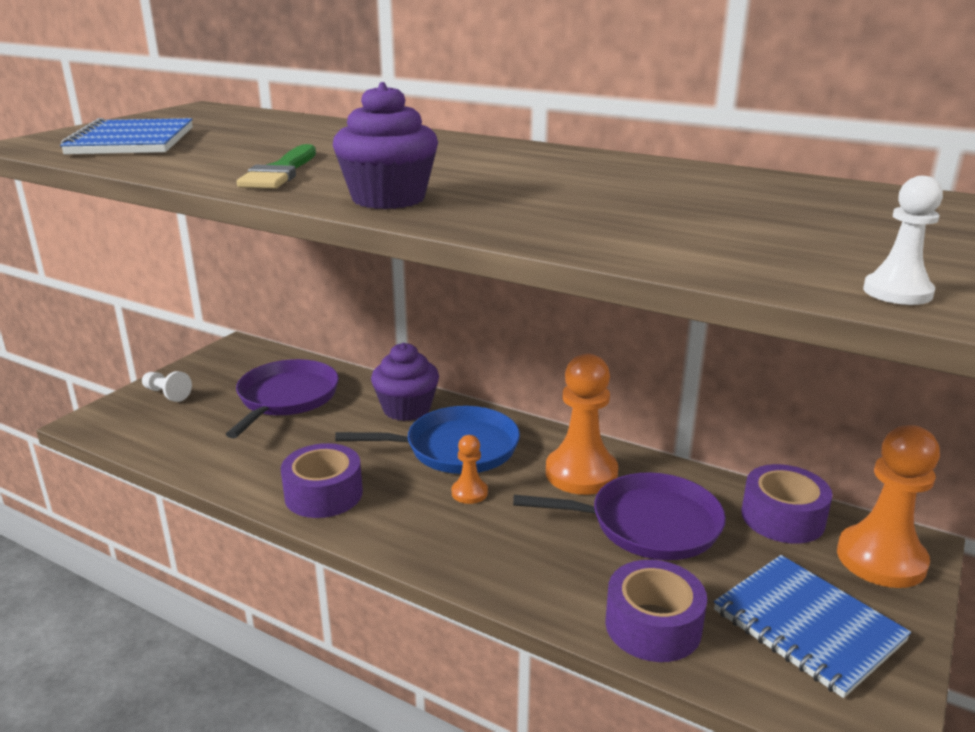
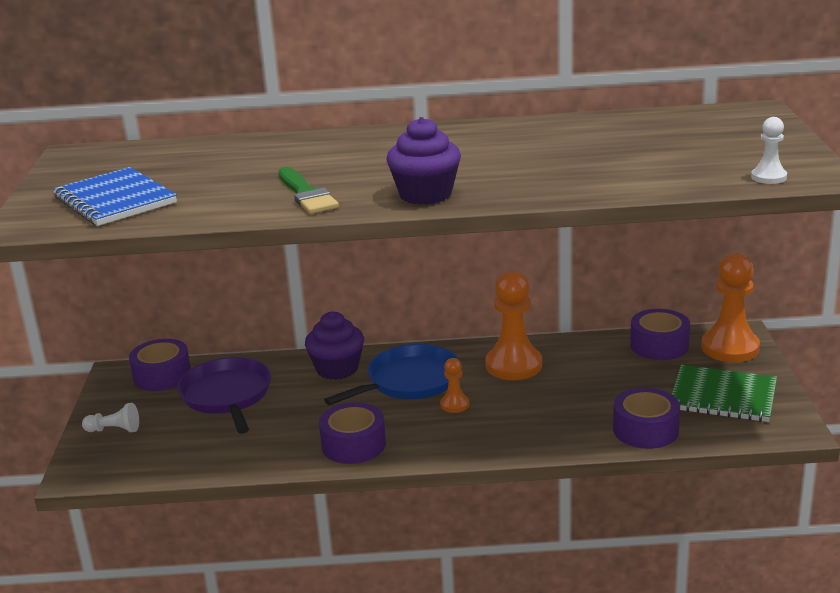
camera: 30 degrees left, 0 degrees up
(264, 360) = (162, 375): none -> purple tape
(647, 524) = (587, 379): purple pan -> none
(807, 626) = (723, 397): blue notebook -> green notebook

